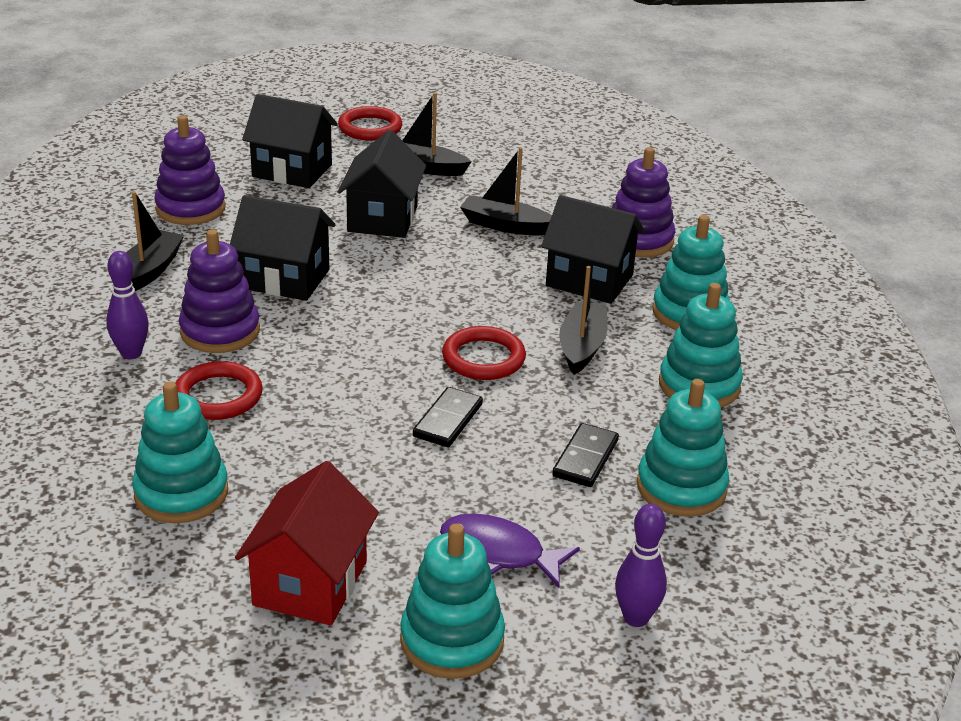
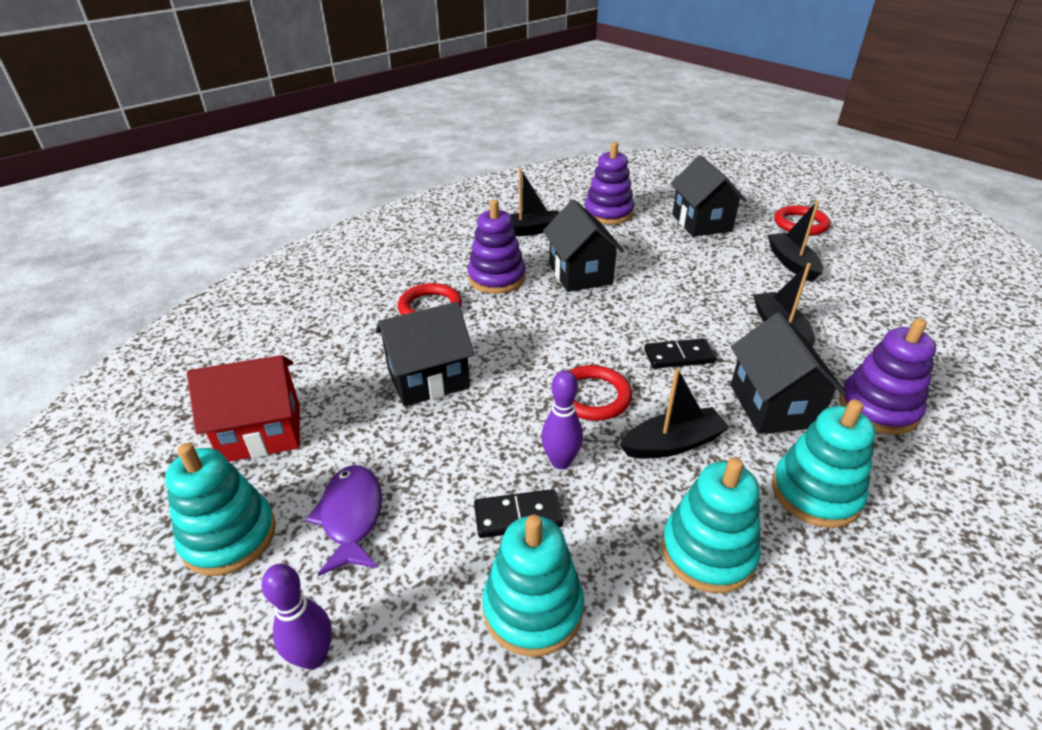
camera: 60 degrees right, 5 degrees up
(131, 353) = (442, 262): purple bowling pin -> purple bowling pin (560, 461)
(181, 493) = (322, 339): turquoise stacking toy -> none
(383, 219) = (702, 276): black house -> black house (428, 379)
(447, 420) = (496, 413): black domino -> black domino (679, 356)

